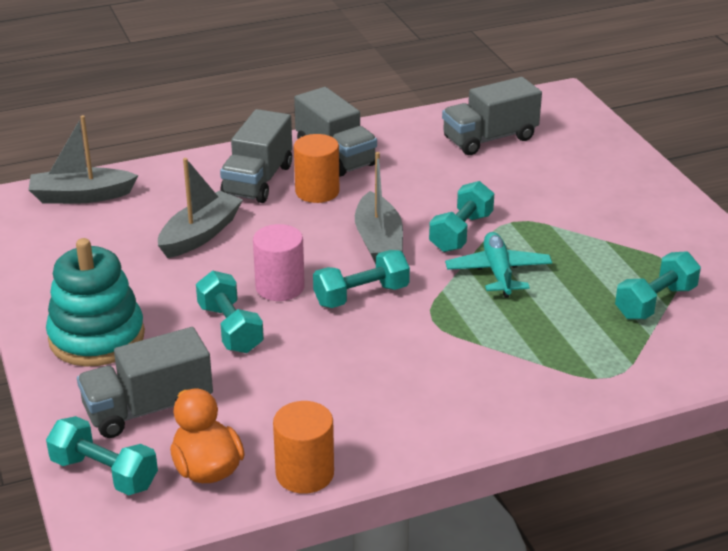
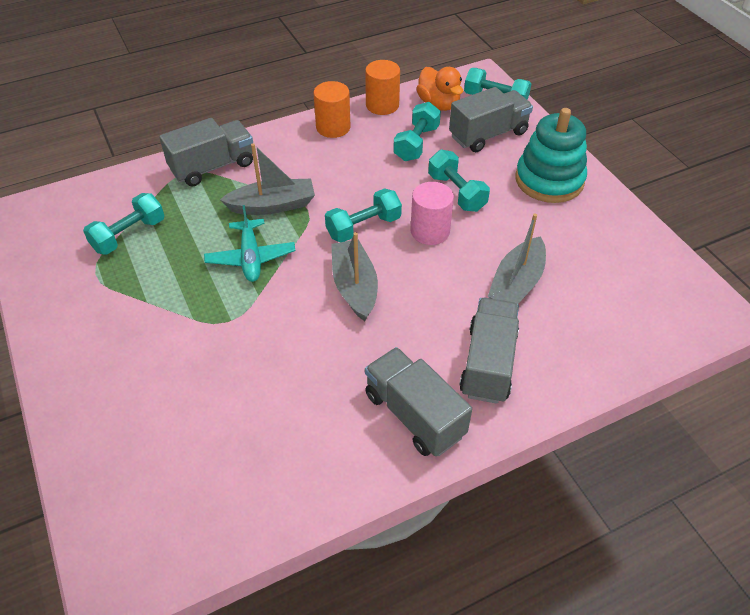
camera: 175 degrees right, 15 degrees up
(81, 196) = (654, 327): grey boat -> grey boat (272, 205)
(317, 191) = (423, 350): orange cylinder -> orange cylinder (333, 127)
(461, 232) = (279, 302): turquoise dumbbell -> turquoise dumbbell (416, 143)
(489, 138) = (232, 463): grey truck -> grey truck (212, 167)

